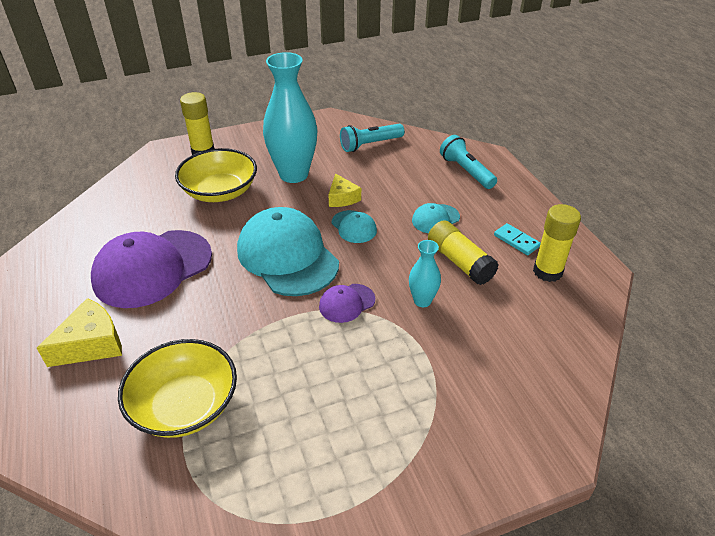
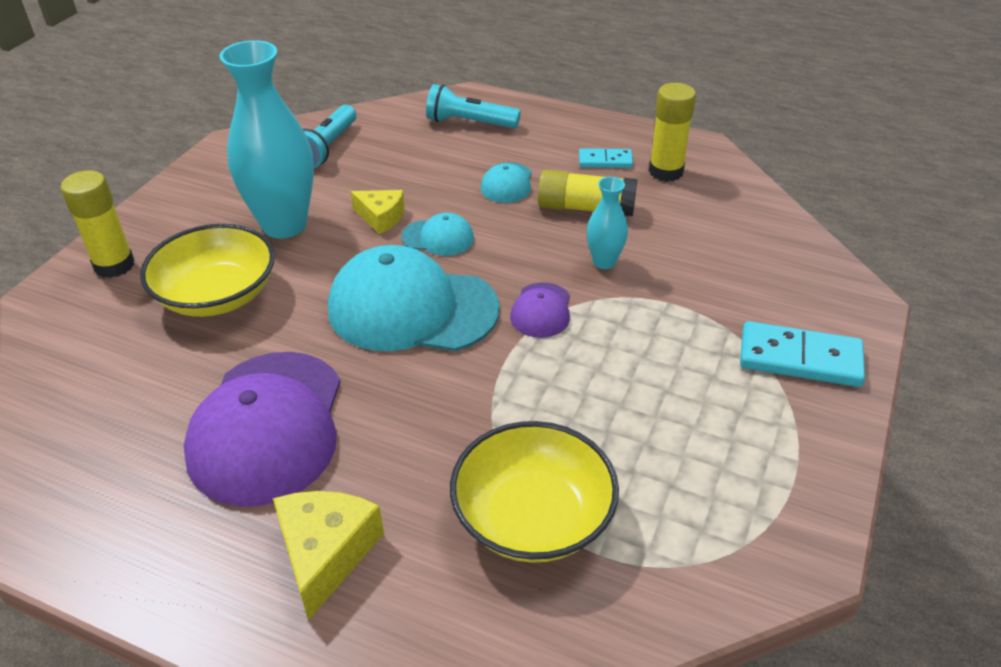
camera: 45 degrees left, 0 degrees up
(453, 449) = (800, 358): none -> turquoise domino

